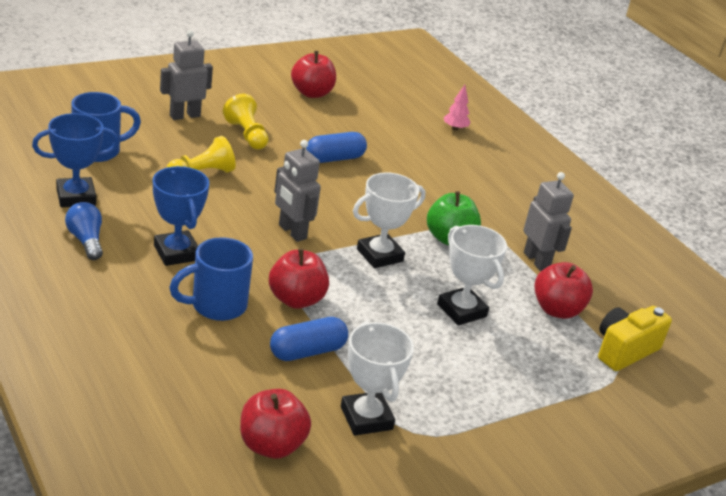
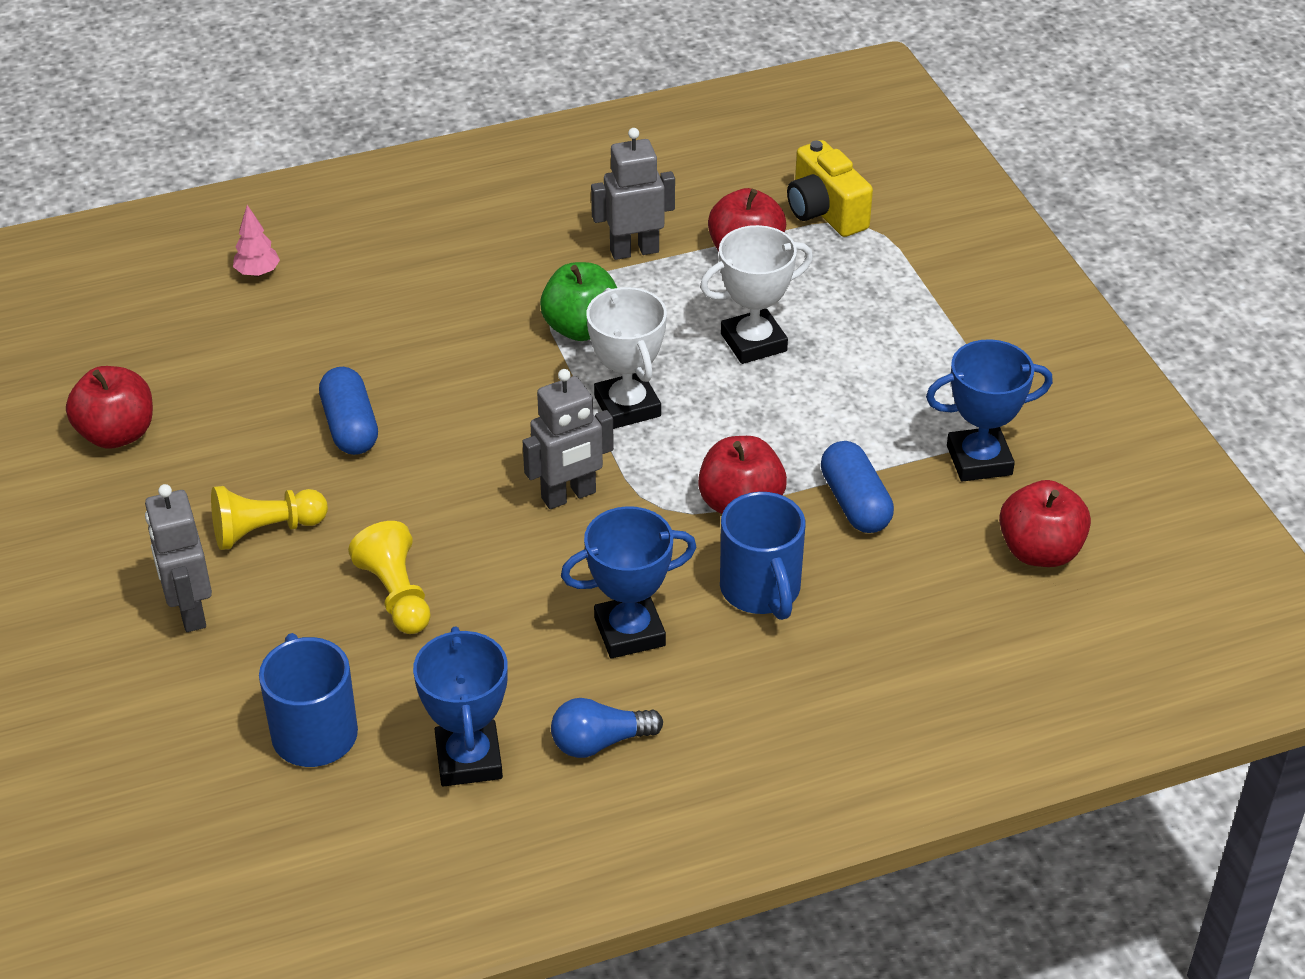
camera: 75 degrees left, 10 degrees up
(366, 418) = (979, 460): white trophy -> blue trophy

